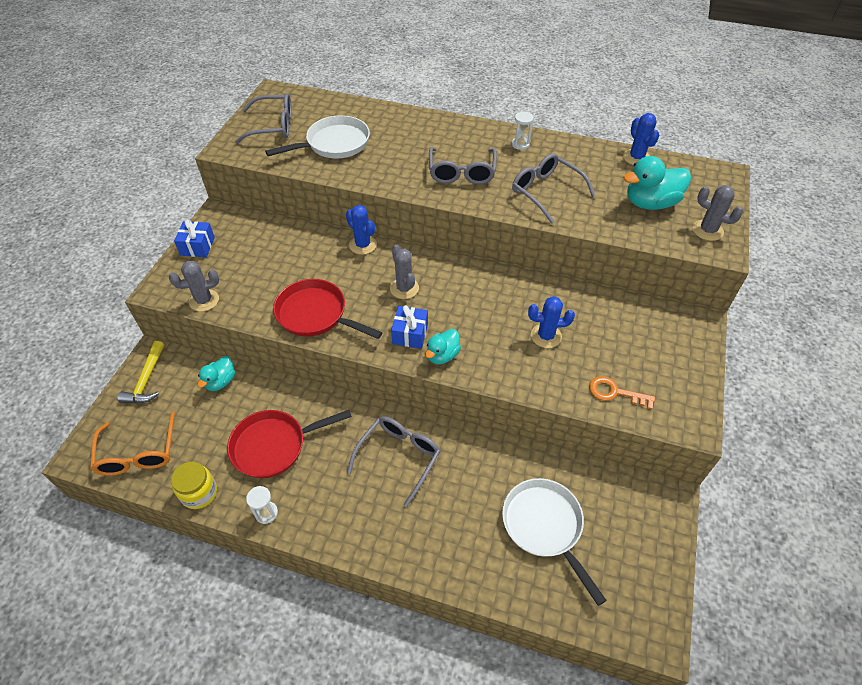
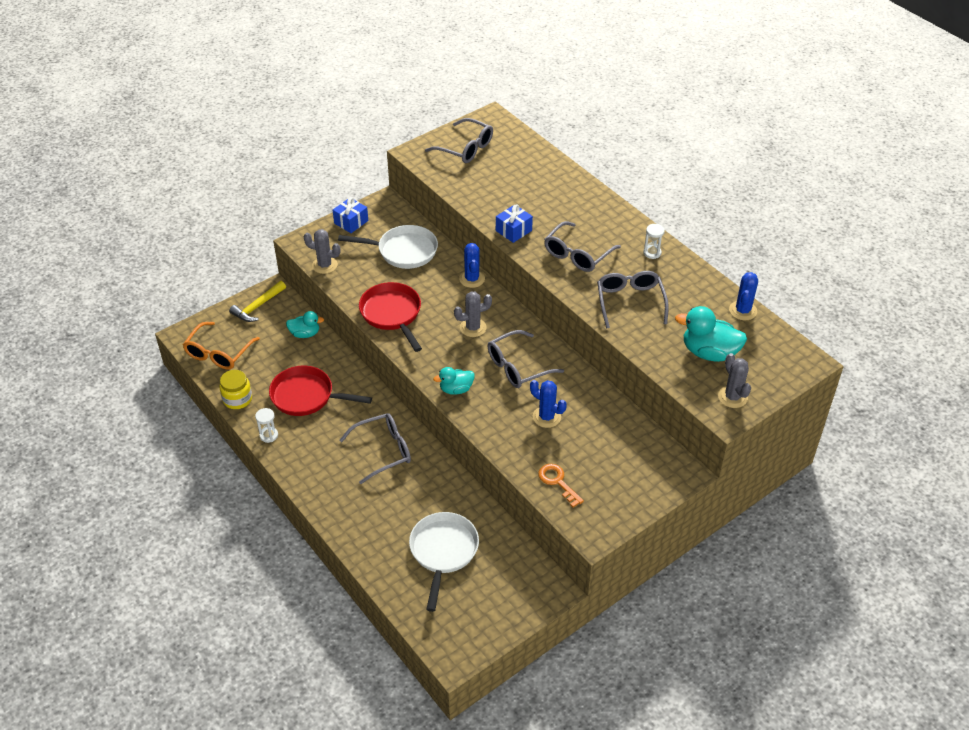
camera: 35 degrees right, 5 degrees down
(221, 381) = (305, 334): turquoise duck -> turquoise duck turned 150 degrees counterclockwise
(334, 144) = (499, 184): white pan -> white pan (403, 251)
(404, 288) = (473, 328): grey cactus -> grey cactus turned 60 degrees clockwise
(410, 334) = (446, 362): blue gift -> blue gift (513, 230)
(477, 303) = (518, 367): none -> grey glasses

